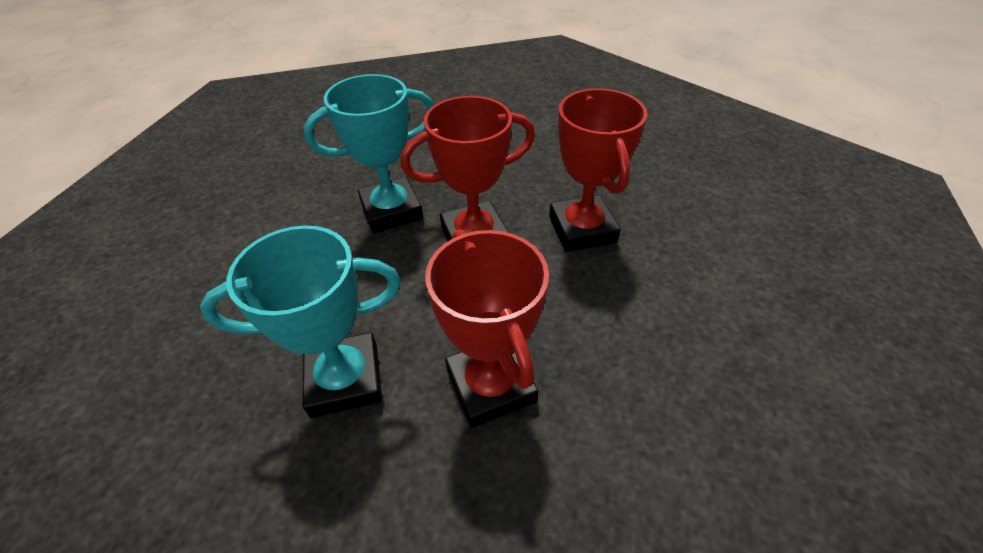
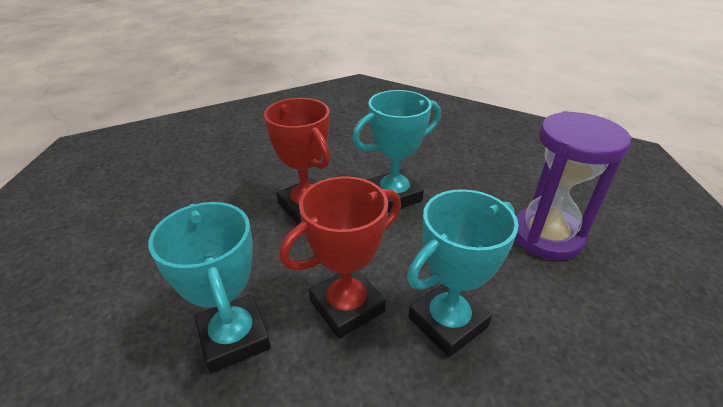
camera: 165 degrees right, 10 degrees down
(212, 271) = (546, 236): none -> purple hourglass
(582, 229) = (234, 337): red trophy -> turquoise trophy

